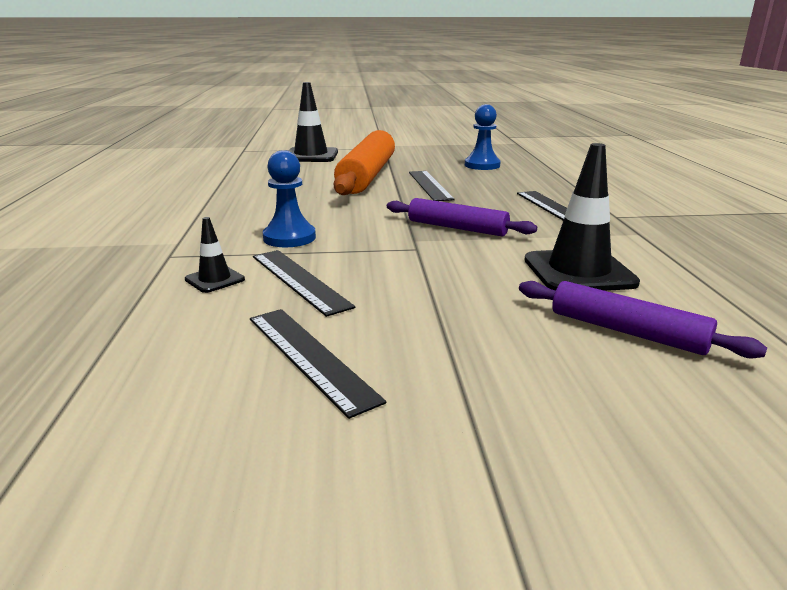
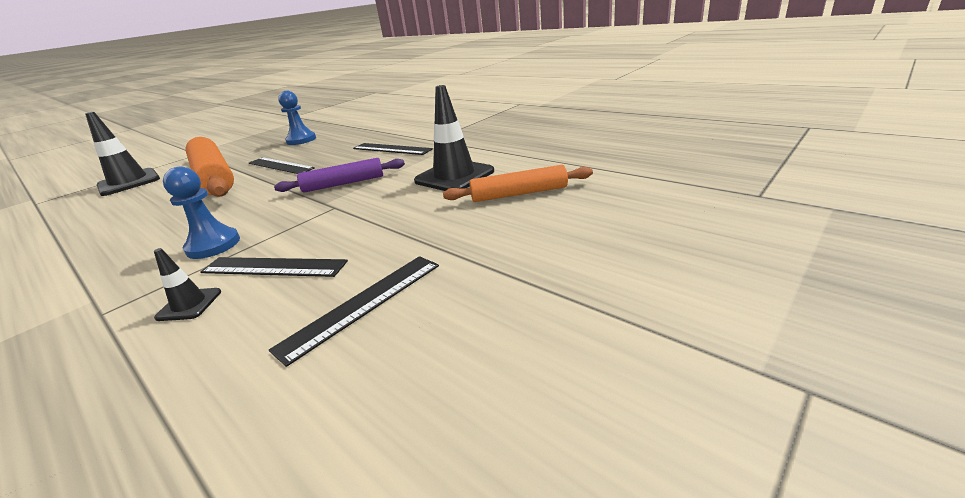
camera: 40 degrees left, 5 degrees up
(310, 356) = (362, 304): black ruler -> black ruler turned 60 degrees counterclockwise
(626, 331) = (519, 194): purple rolling pin -> orange rolling pin

